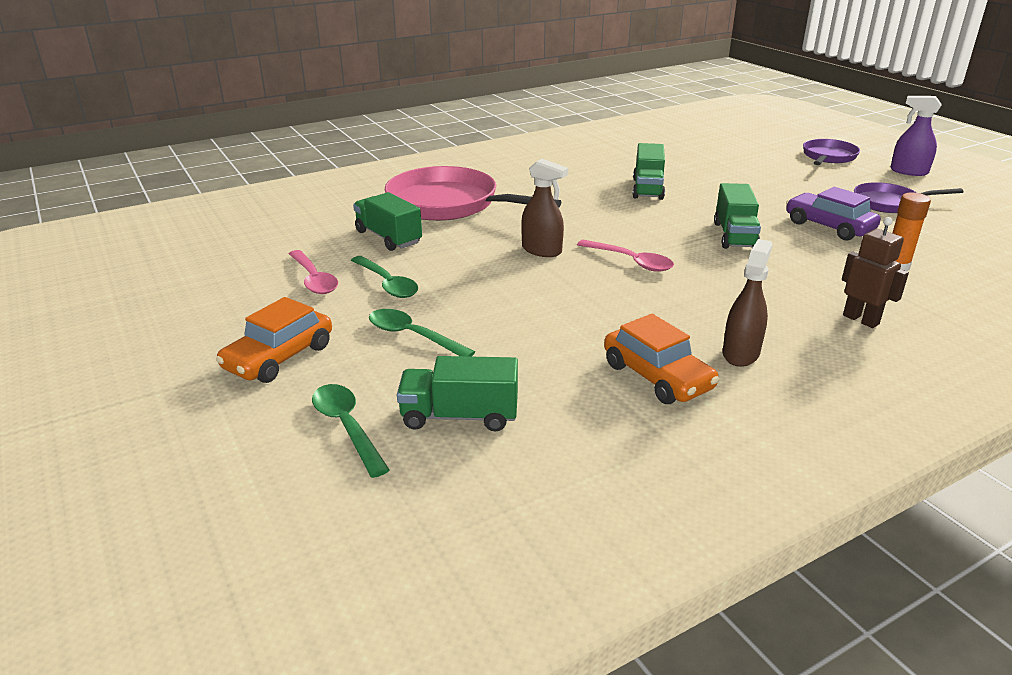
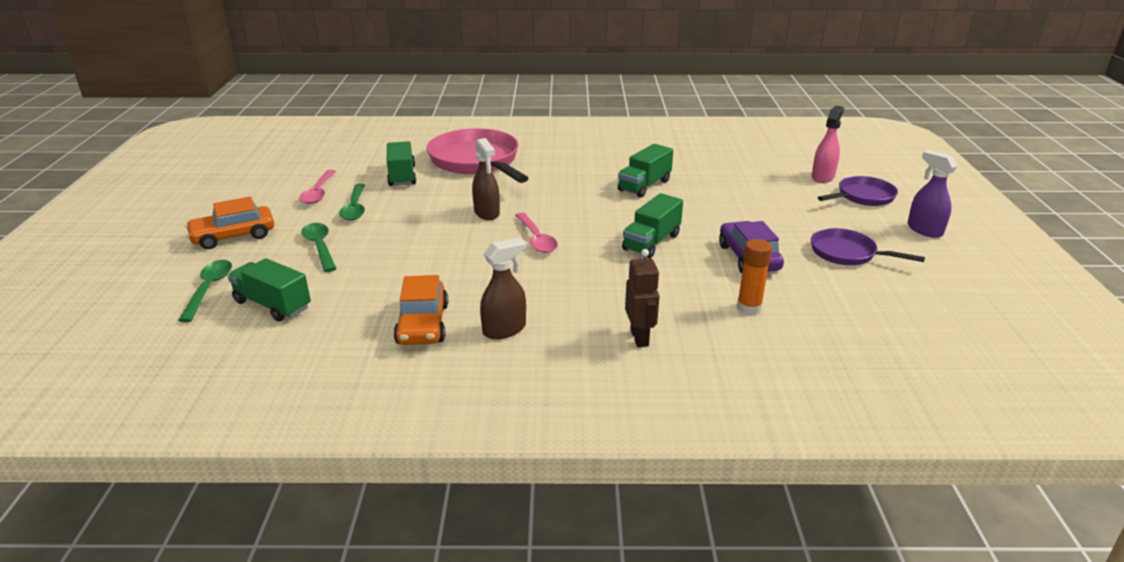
camera: 30 degrees right, 0 degrees up
(775, 148) = (823, 177): none -> pink spray bottle

